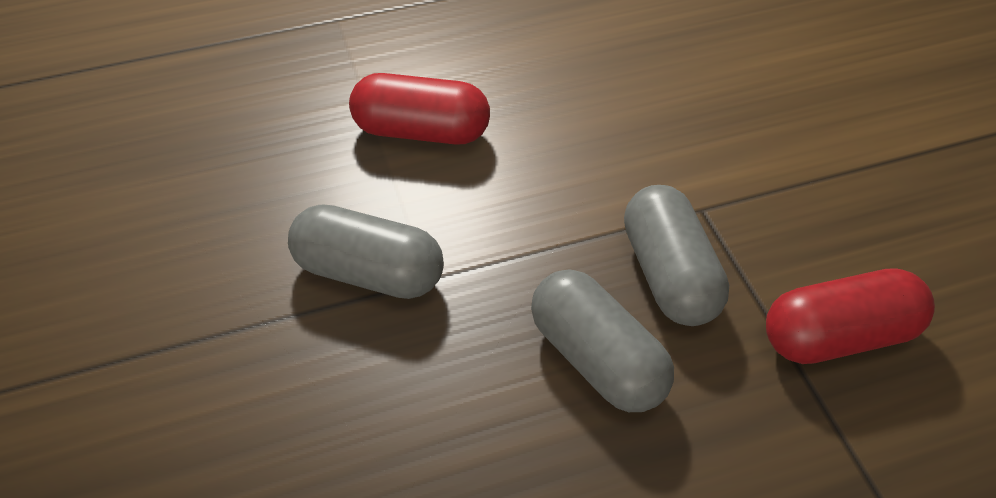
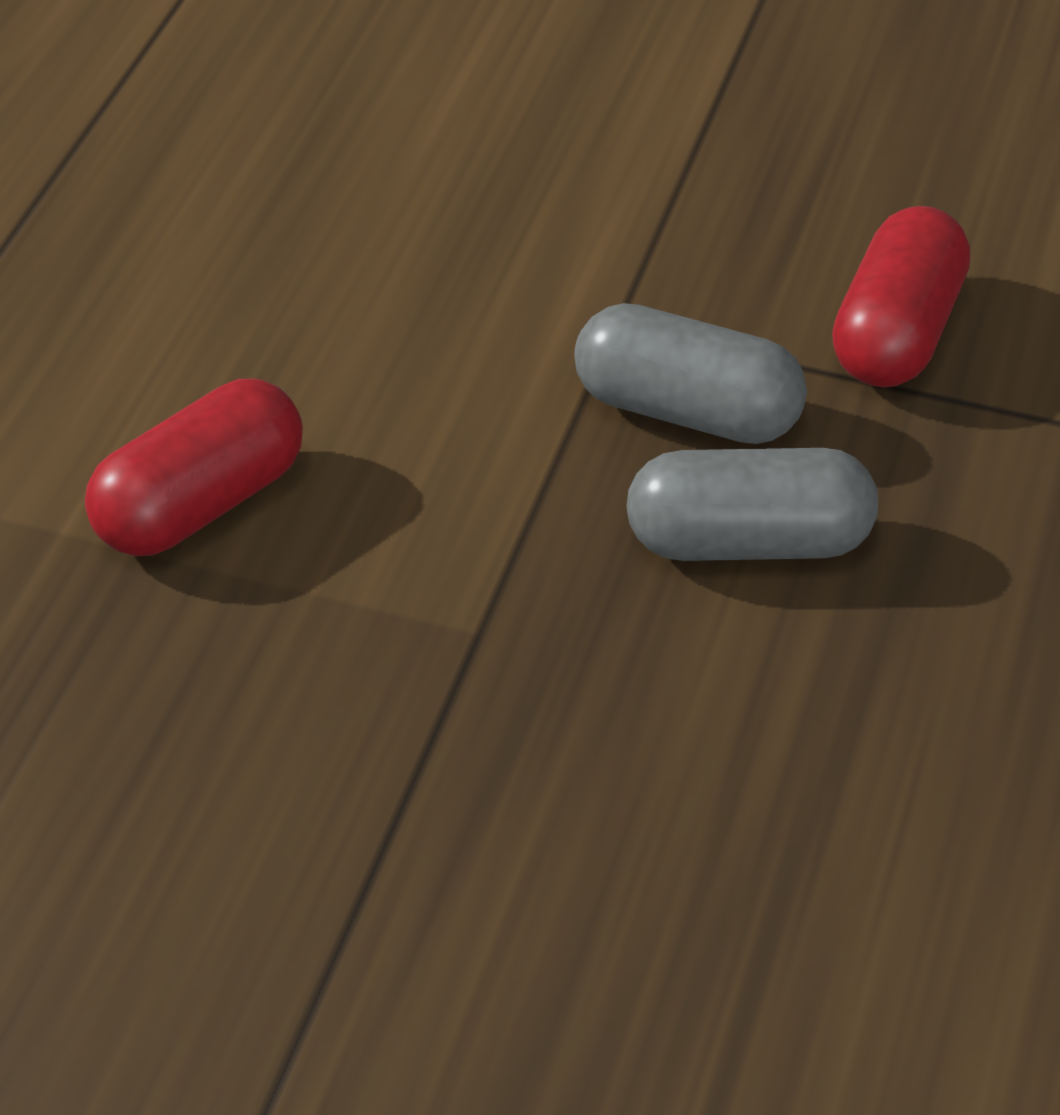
camera: 55 degrees left, 5 degrees down
(369, 272) = (409, 684): grey capsule -> none

